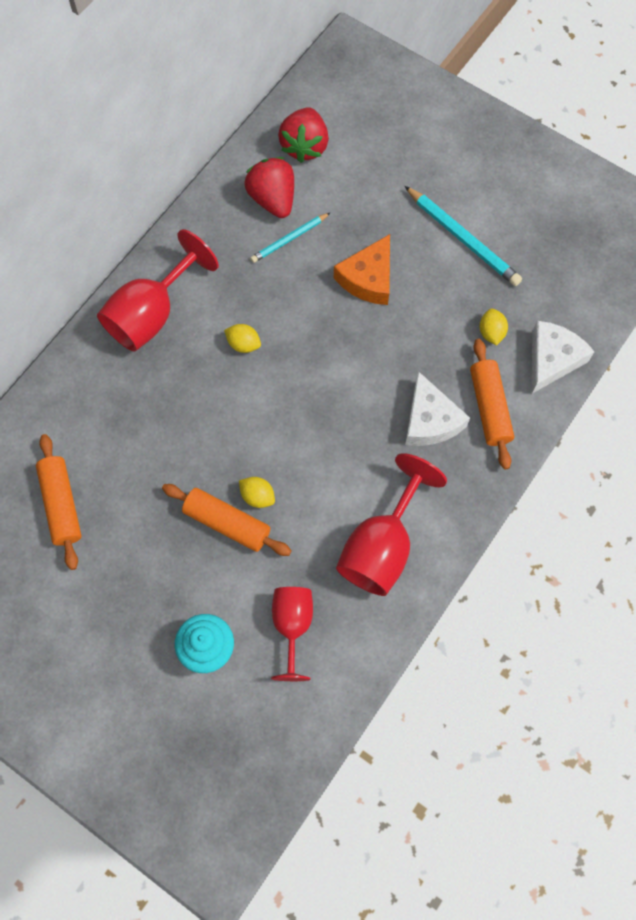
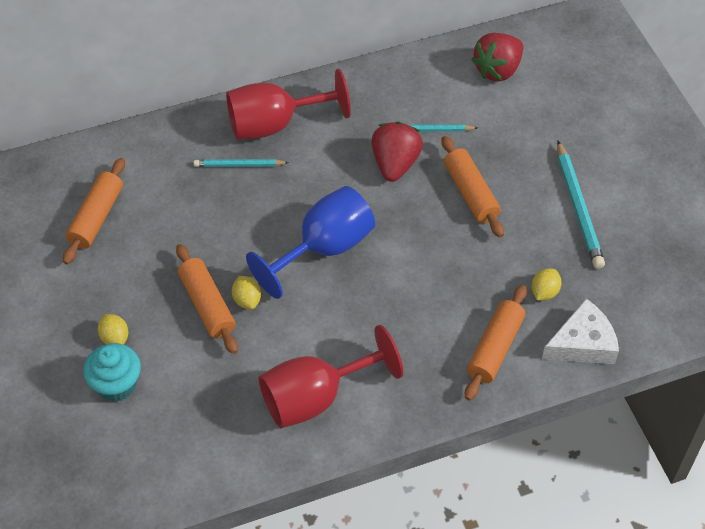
camera: 35 degrees right, 15 degrees down
(151, 373) = (239, 165): none -> turquoise pencil
(243, 344) = (328, 185): yellow lemon -> yellow lemon (115, 338)
(273, 199) = (439, 94): red strawberry -> red strawberry (395, 164)
(285, 407) = (324, 249): none -> blue goblet
(292, 626) = (194, 411): red goblet -> none
(368, 278) = (471, 193): orange cheese -> orange rolling pin
(430, 420) = (435, 327): white cheese -> none

